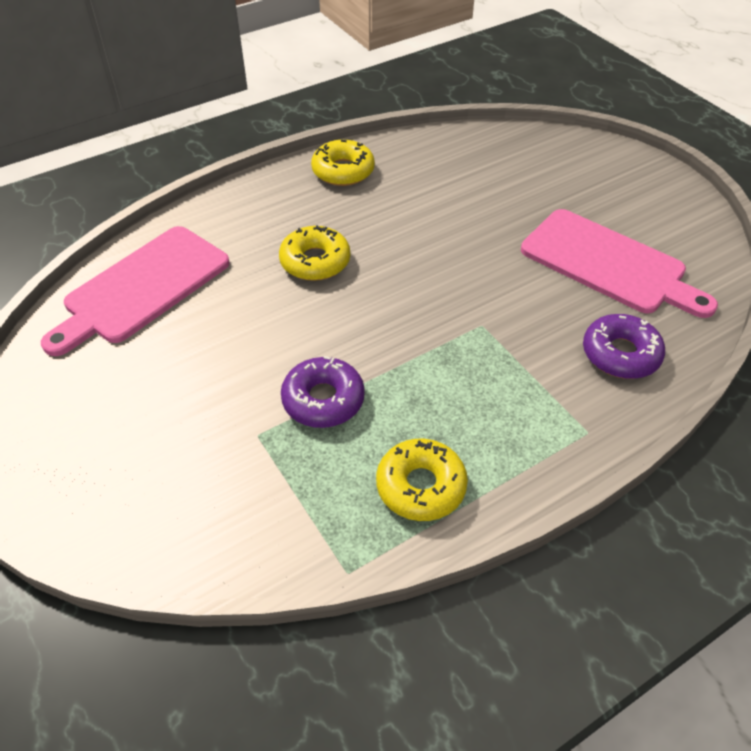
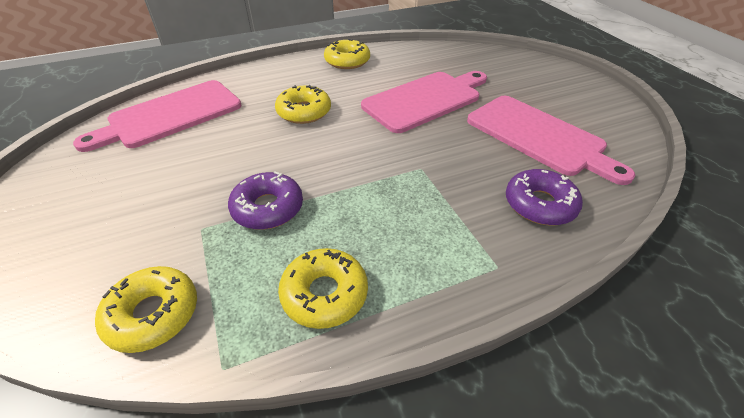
camera: 10 degrees right, 5 degrees down
(253, 534) = (153, 314): none -> yellow donut
(462, 225) = (425, 100): none -> pink cutting board

